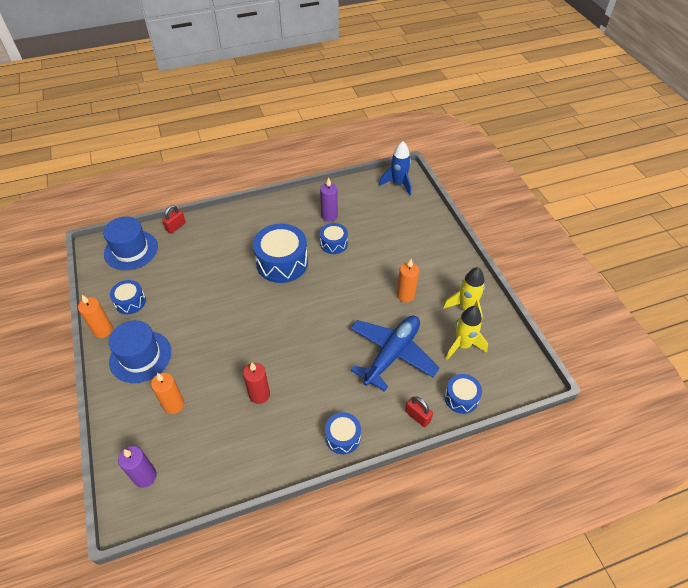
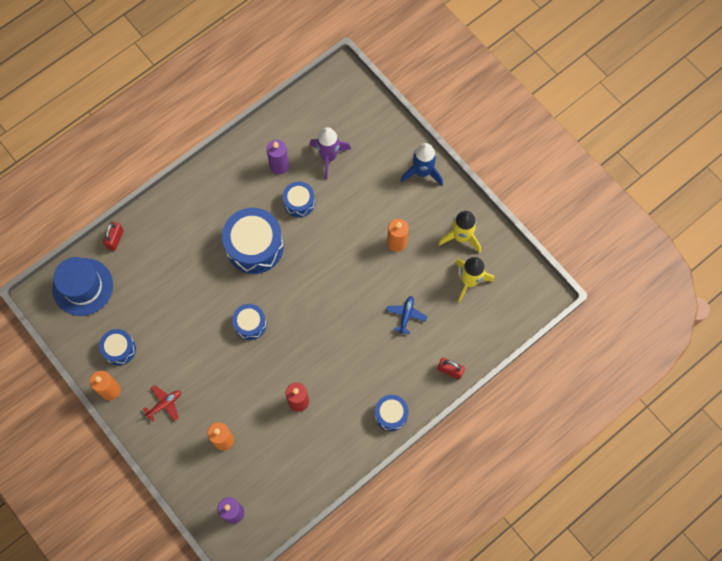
camera: 20 degrees left, 20 degrees up
(140, 356) = (164, 404): blue hat -> red plane
(372, 221) = (329, 157): none -> purple rocket
(392, 354) = (406, 315): blue plane -> blue plane, size x0.42
(398, 184) = (339, 93): blue rocket -> blue rocket (422, 172)
(461, 398) = (483, 338): blue drum -> blue drum (250, 324)

